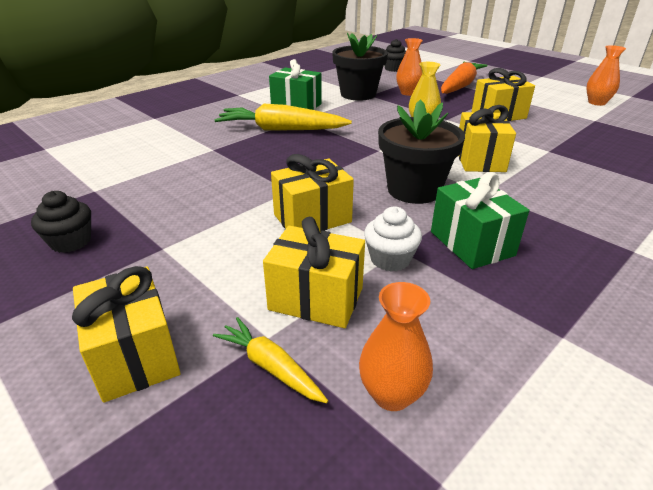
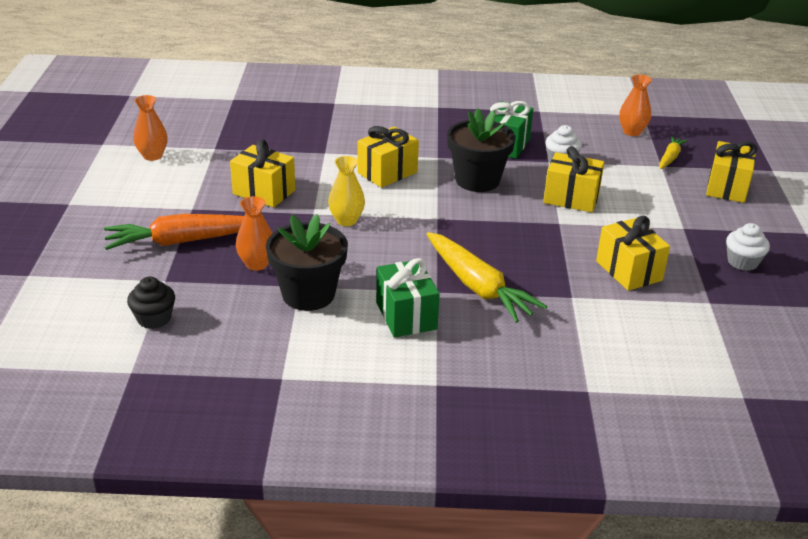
camera: 135 degrees left, 0 degrees up
(71, 241) = (742, 262): black cupcake -> white cupcake
(270, 367) = (670, 158): yellow carrot -> yellow carrot turned 150 degrees counterclockwise
(316, 299) = (622, 166): yellow gift -> yellow gift (628, 271)

